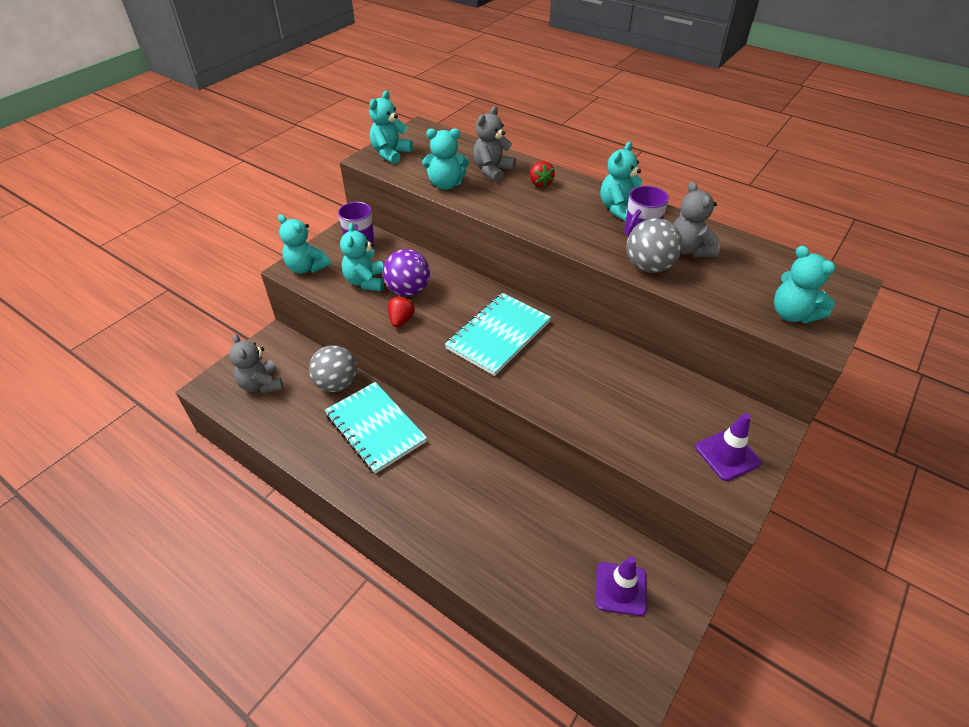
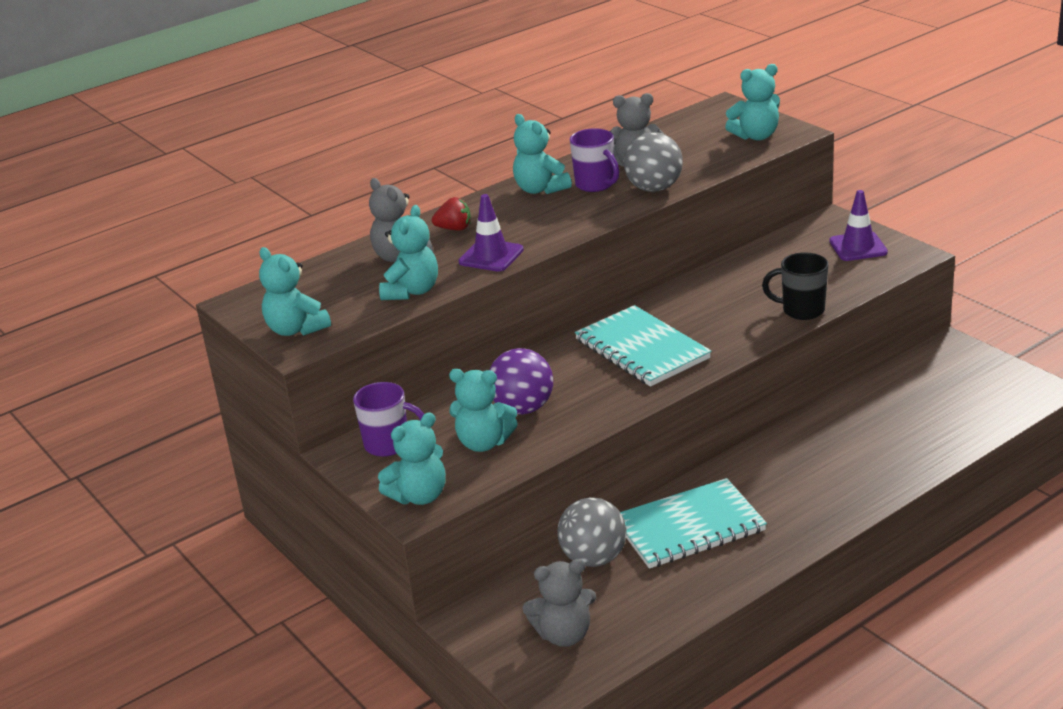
camera: 70 degrees left, 15 degrees down
(401, 320) = (580, 417): red strawberry -> none
(590, 425) = (801, 310): none -> black mug
(620, 589) = (947, 382): purple traffic cone -> purple traffic cone (491, 256)

